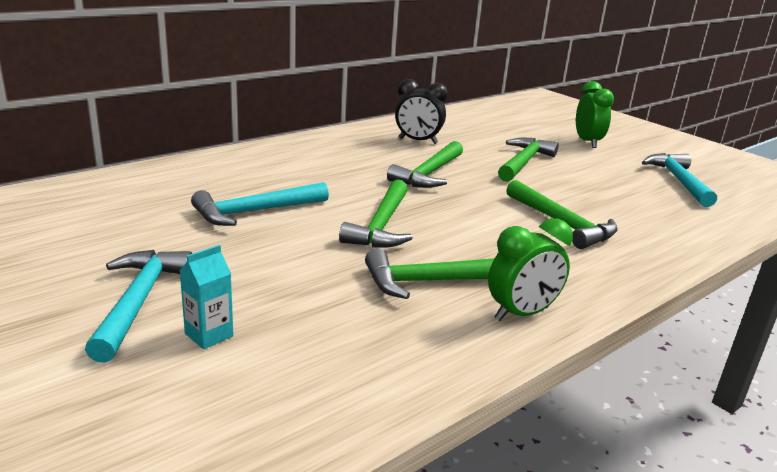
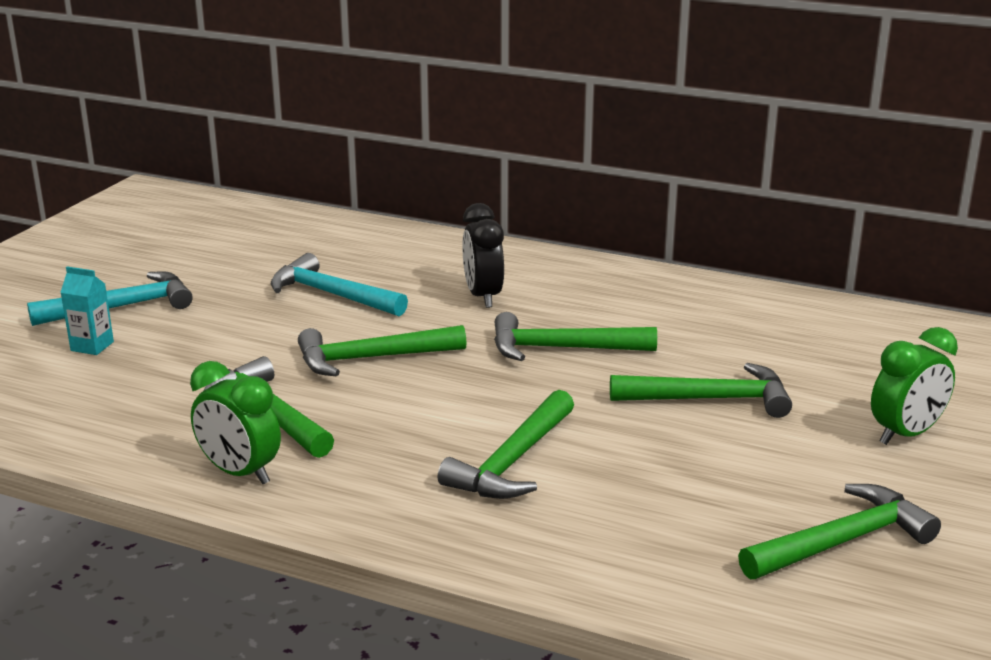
camera: 65 degrees right, 0 degrees up
(418, 141) = (672, 316): black clock -> black clock (483, 296)
(679, 181) = (841, 541): turquoise hammer -> green hammer

